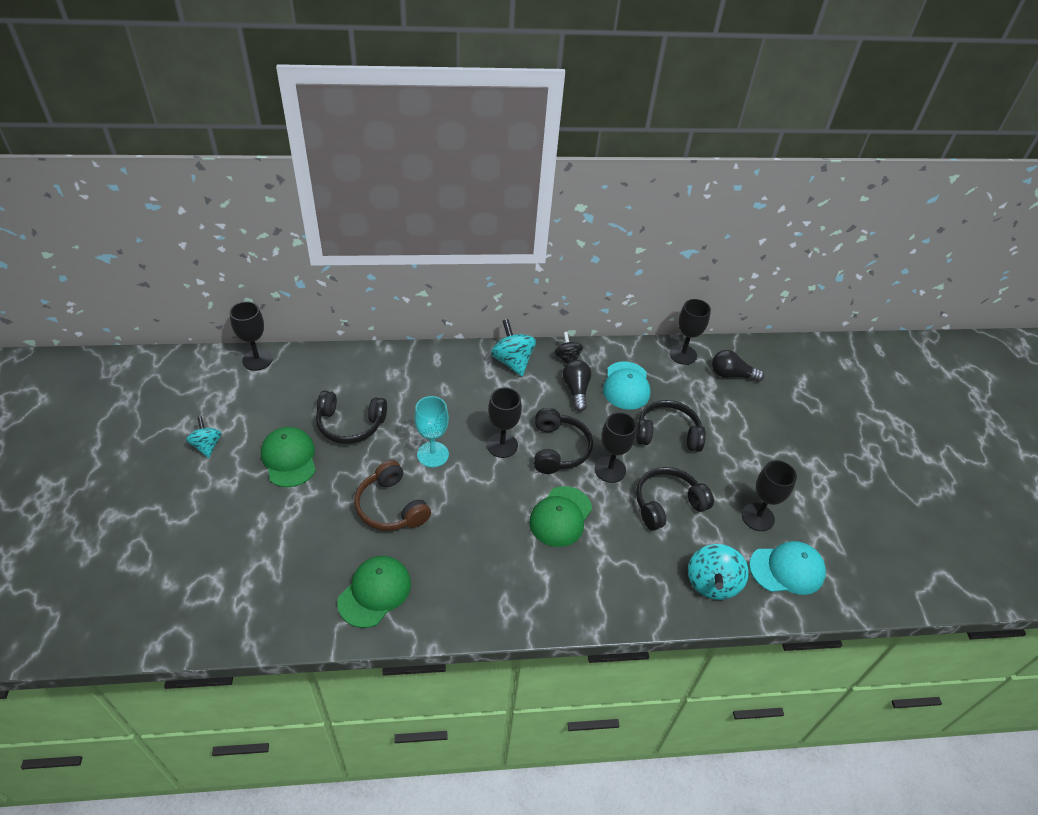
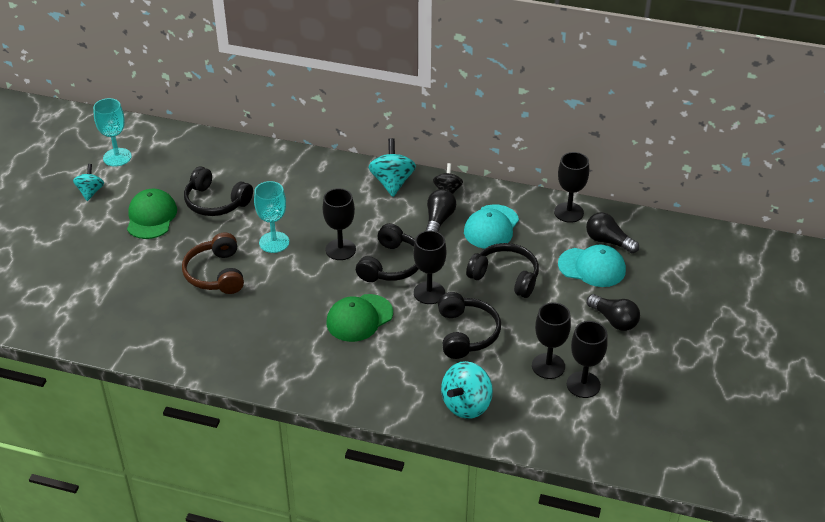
camera: 25 degrees right, 5 degrees down
(219, 398) = (117, 157): none -> turquoise goblet
(257, 360) = (163, 133): black goblet -> black goblet (583, 385)
(374, 592) = (169, 332): green cap -> none
(667, 504) = (466, 333): black headphones -> black headphones turned 90 degrees clockwise
(783, 452) = (614, 320): none -> black light bulb
(787, 569) = (547, 414): turquoise cap -> turquoise cap (592, 267)

